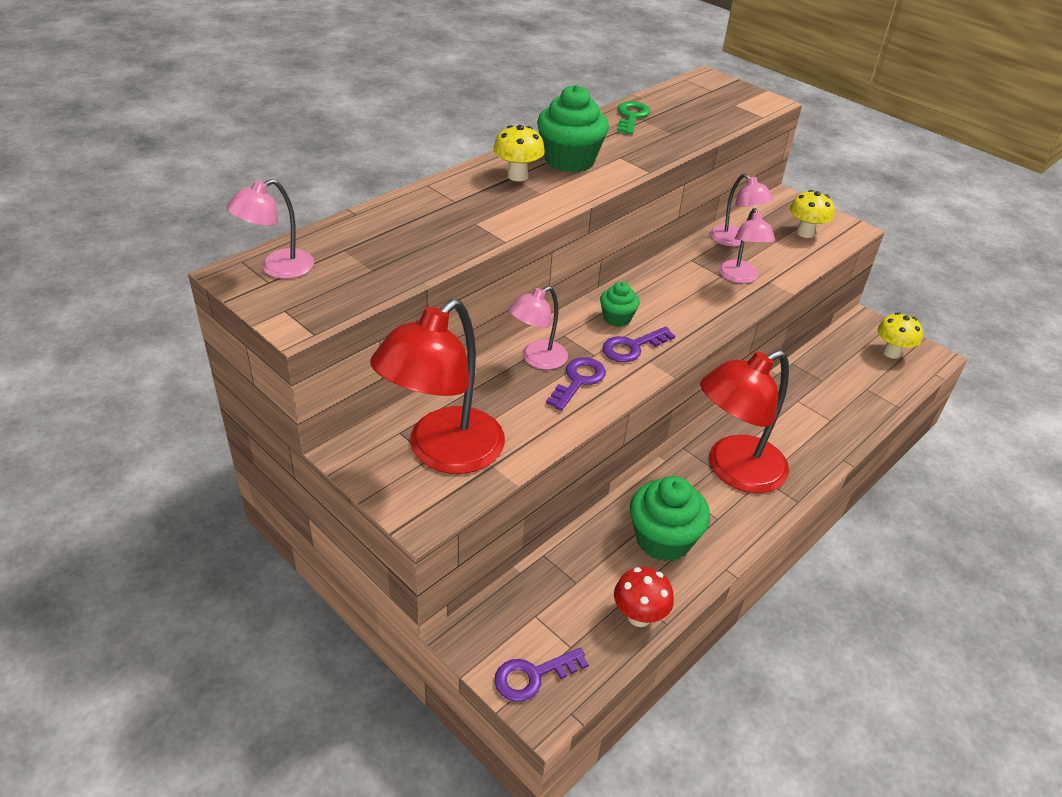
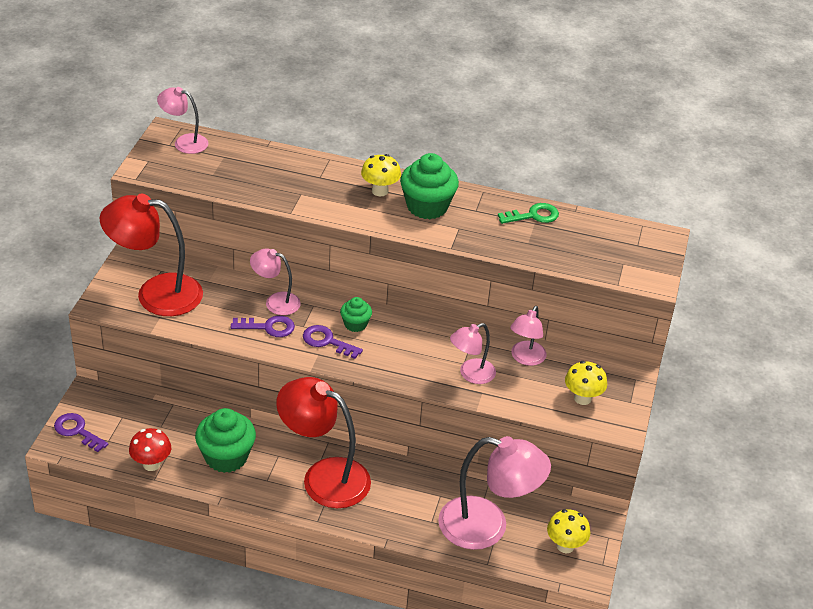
camera: 60 degrees right, 0 degrees up
(851, 388) = (487, 527): none -> pink lamp

